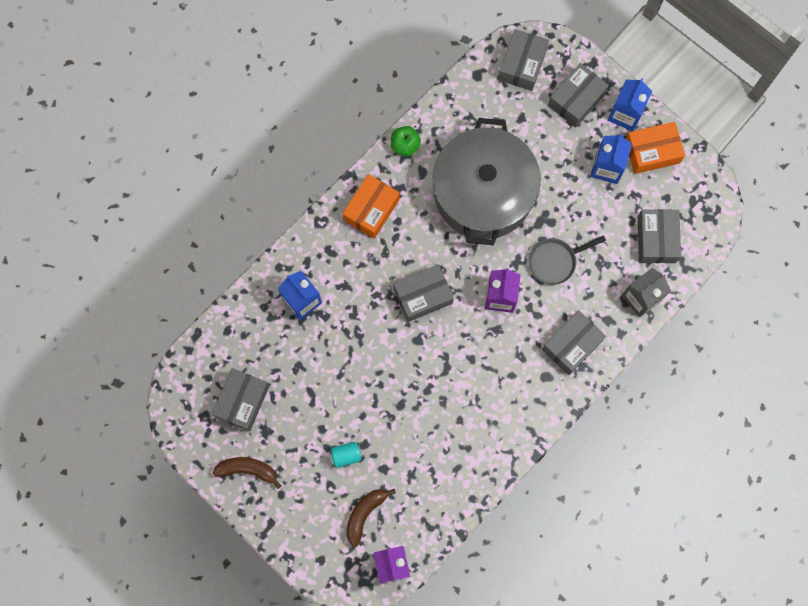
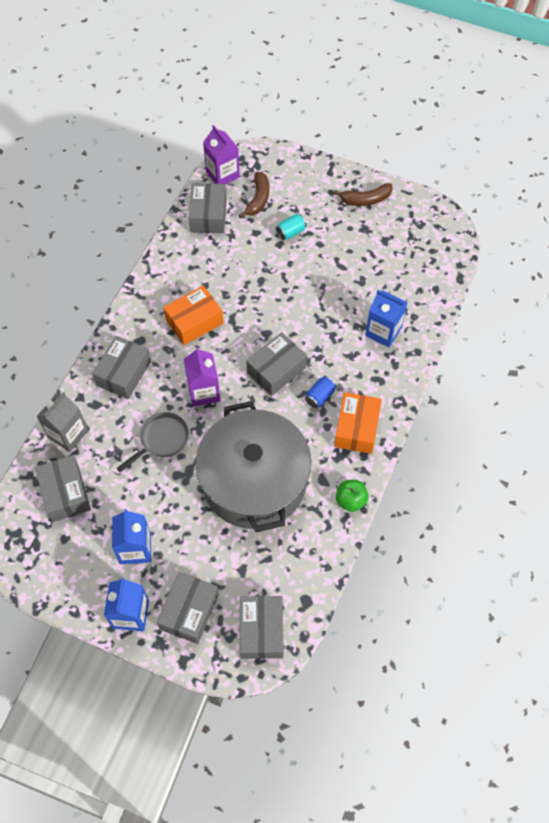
camera: 160 degrees right, 15 degrees down
(242, 401) = (395, 243): grey box -> grey box (208, 215)
(392, 253) = (320, 396): none -> blue can
(652, 152) = (91, 582): orange box -> orange box (194, 321)

